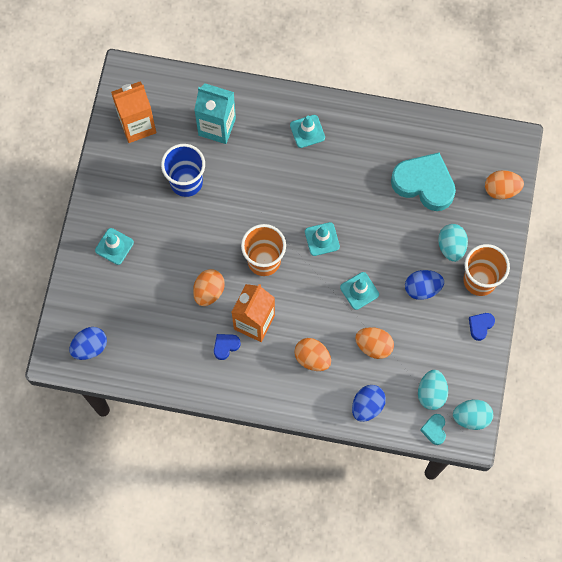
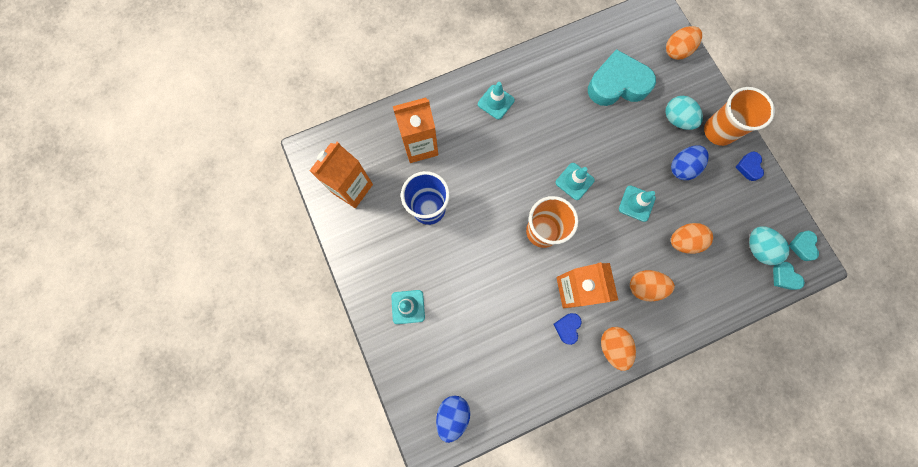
camera: 35 degrees left, 5 degrees up
(209, 291) = (517, 290): orange egg -> orange egg (612, 347)
(217, 127) = (420, 146): turquoise carton -> orange carton
(367, 406) = (718, 295): blue egg -> none
(471, 417) = (802, 246): turquoise egg -> turquoise heart

